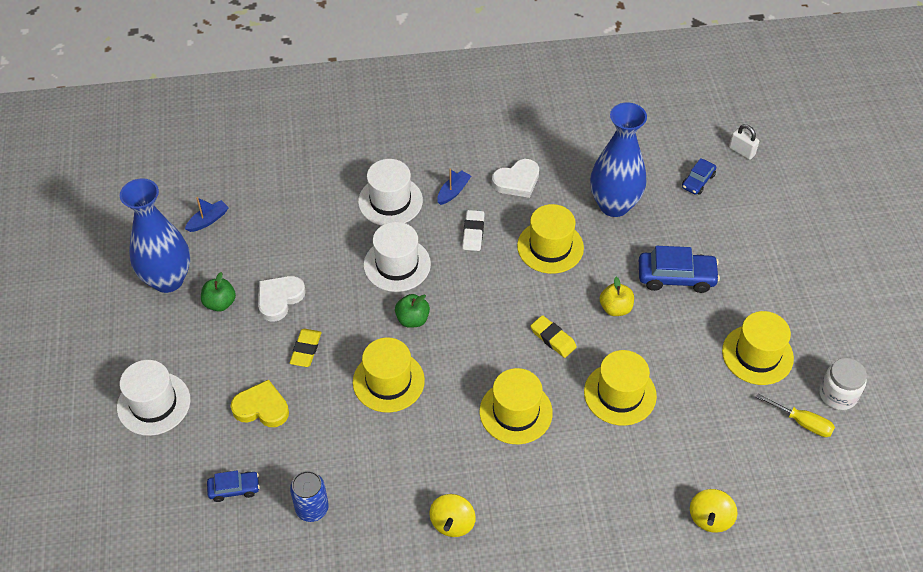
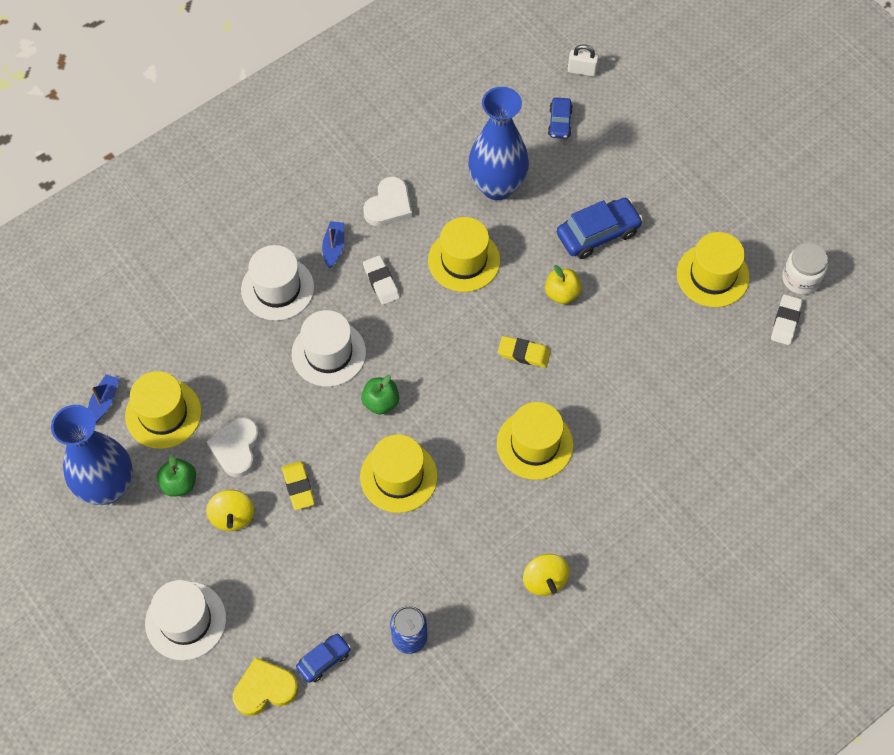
camera: 30 degrees left, 10 degrees up
(261, 407) = (295, 567): yellow heart -> yellow heart (265, 689)
(620, 394) = (616, 377): yellow hat -> yellow hat (163, 414)
(710, 518) = (760, 453): yellow spinning top -> yellow spinning top (232, 516)
(802, 422) = (785, 321): yellow screwdriver -> white eraser

